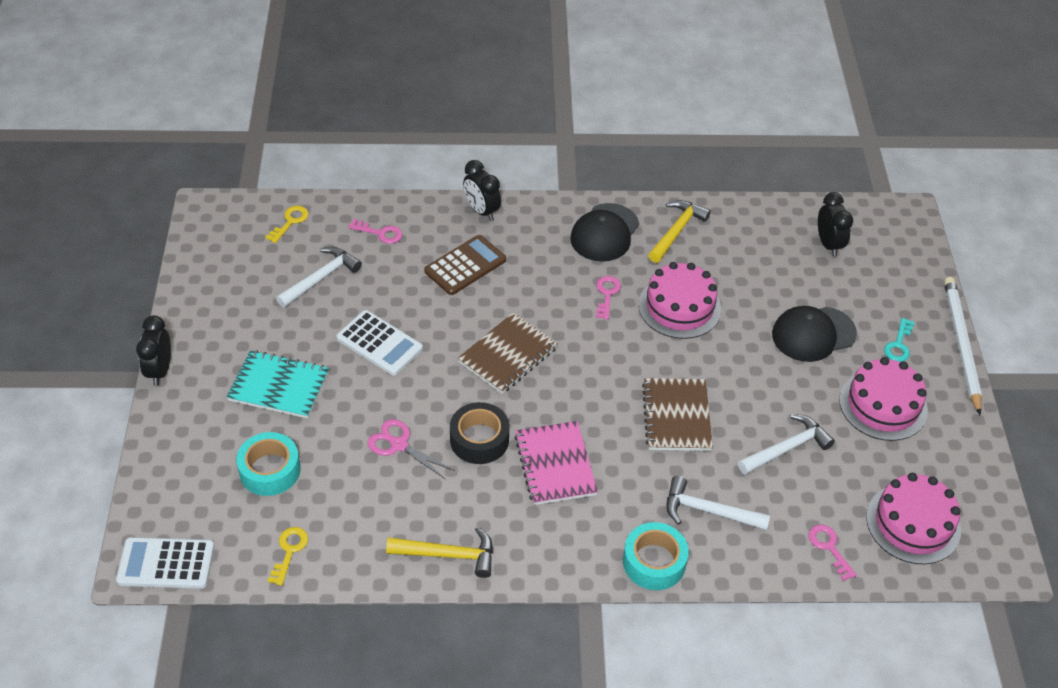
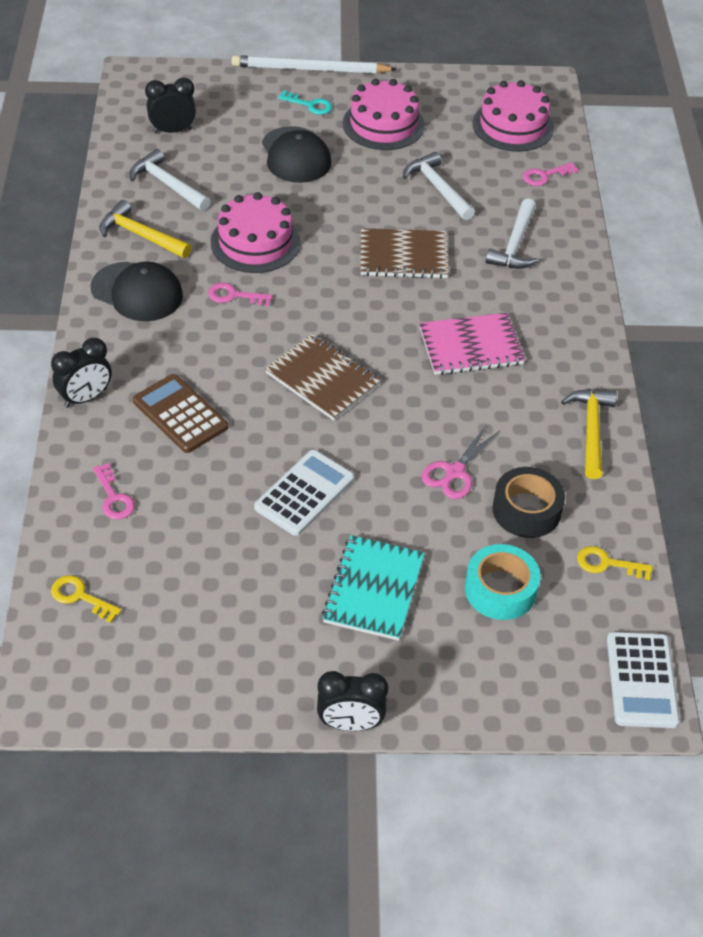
camera: 90 degrees left, 0 degrees up
(321, 278) = (191, 556): white hammer -> white hammer (167, 184)
(380, 233) = (114, 497): pink key -> pink key turned 135 degrees clockwise
(479, 439) = (442, 404): black tape -> black tape (526, 510)
(654, 562) = (576, 284): turquoise tape -> none

